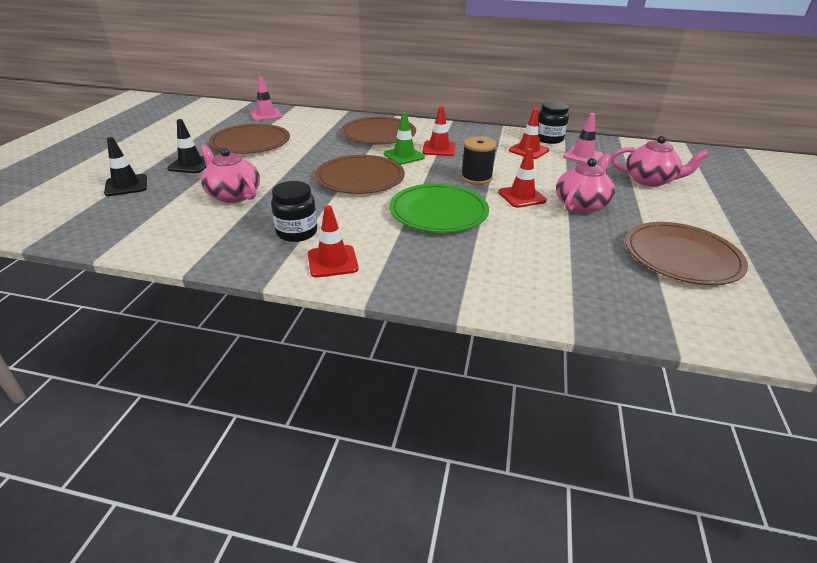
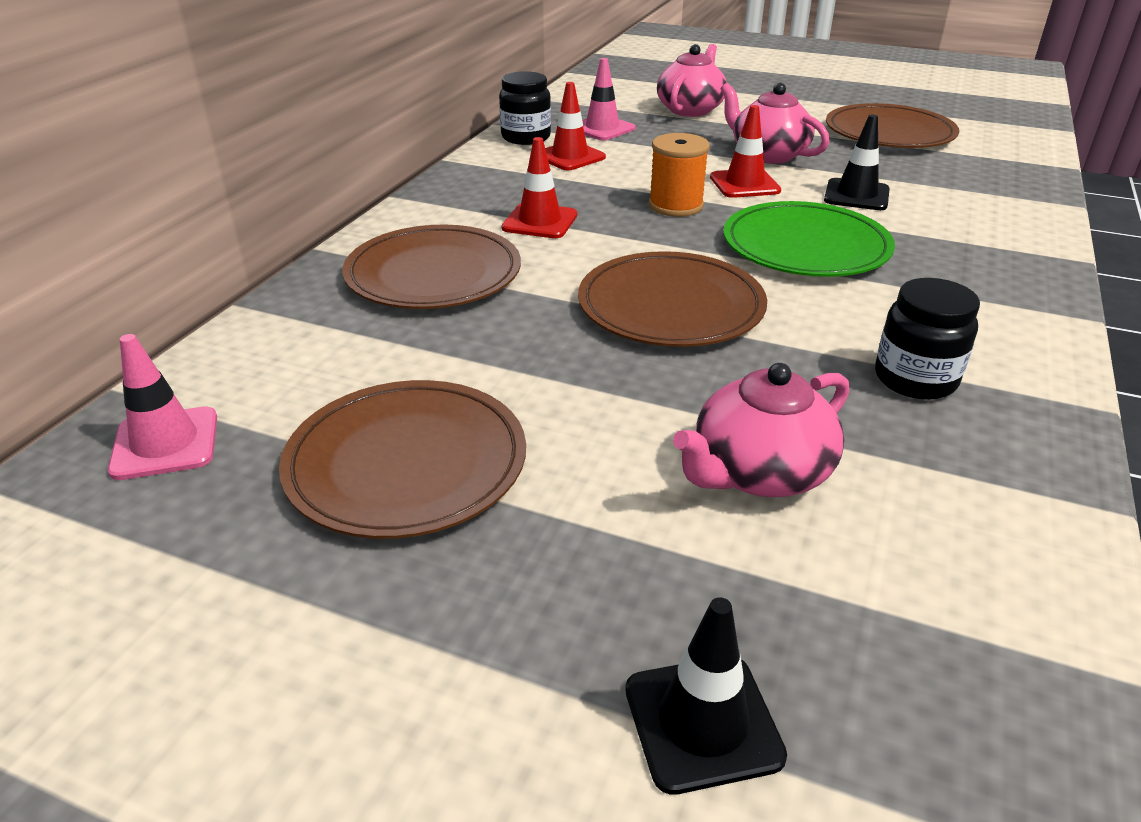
camera: 80 degrees left, 0 degrees up
(191, 165) = (550, 577): black traffic cone -> black traffic cone (856, 195)
(332, 261) = (1001, 344): red traffic cone -> none
(404, 156) = (566, 256): green traffic cone -> none
(476, 178) = (675, 205): black spool -> orange spool

